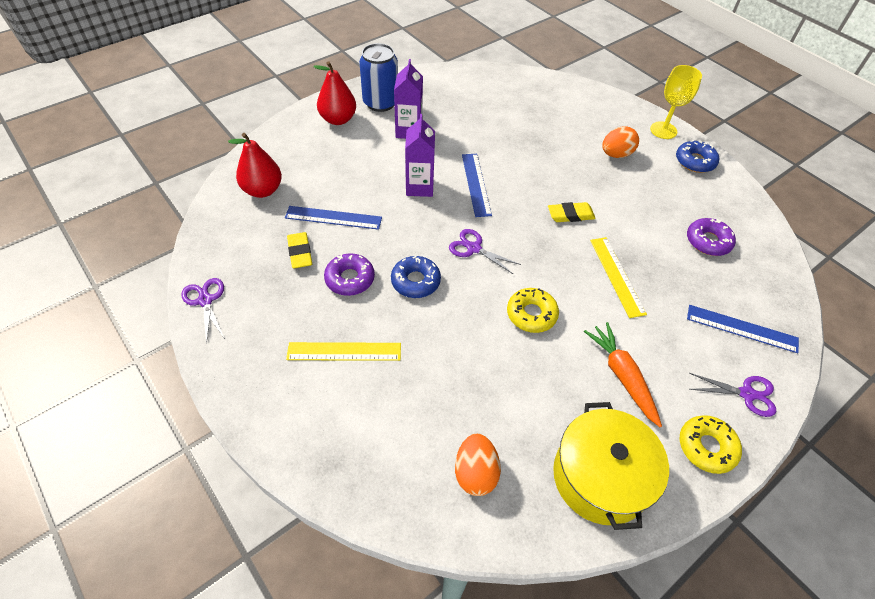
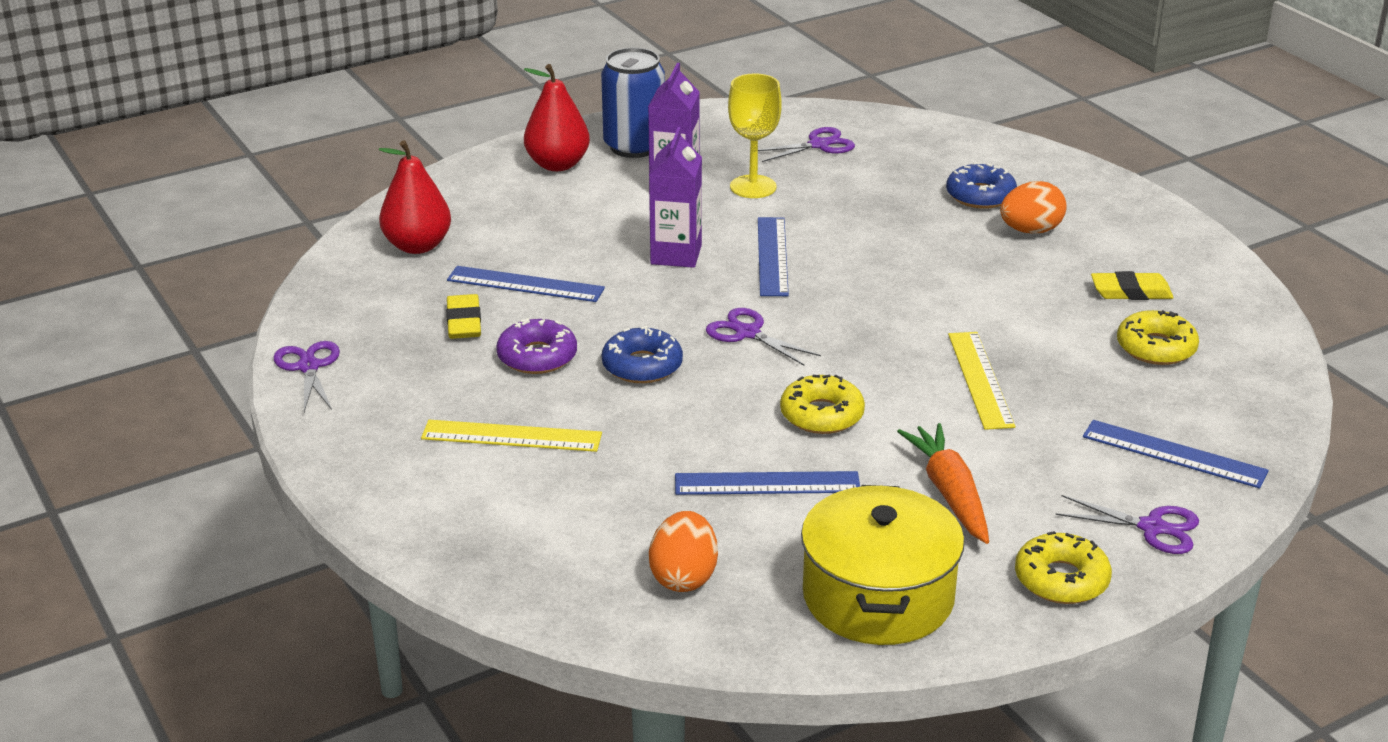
camera: 10 degrees right, 20 degrees down
(485, 96) = (819, 145): none -> purple scissors
(511, 379) = (767, 483): none -> blue ruler
(570, 215) = (924, 302): yellow eraser -> yellow eraser (1131, 292)
(663, 130) = (1128, 203): yellow goblet -> yellow goblet (753, 187)
(695, 161) = (1171, 246): blue donut -> blue donut (980, 195)
(708, 241) = (1156, 348): purple donut -> yellow donut

